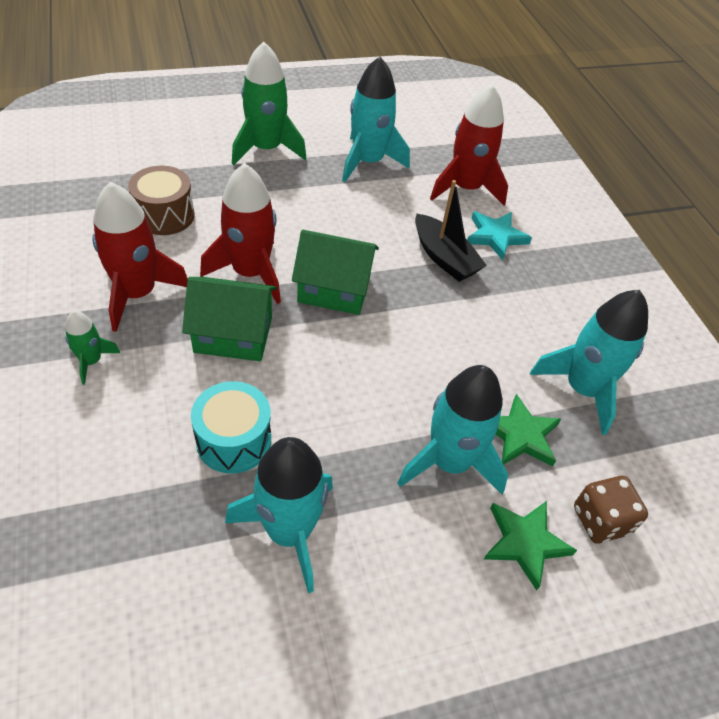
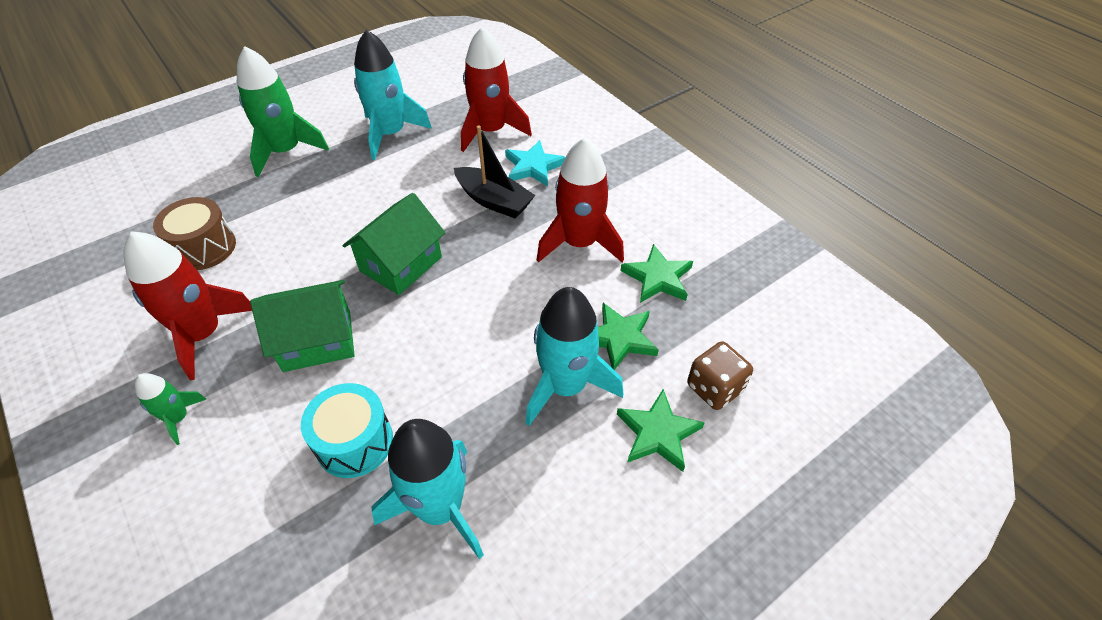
camera: 15 degrees left, 0 degrees up
(250, 273) = (313, 275): red rocket -> red rocket (579, 243)
(334, 289) = (401, 264): green house -> green house turned 45 degrees counterclockwise
(582, 389) = (657, 278): turquoise rocket -> green star

